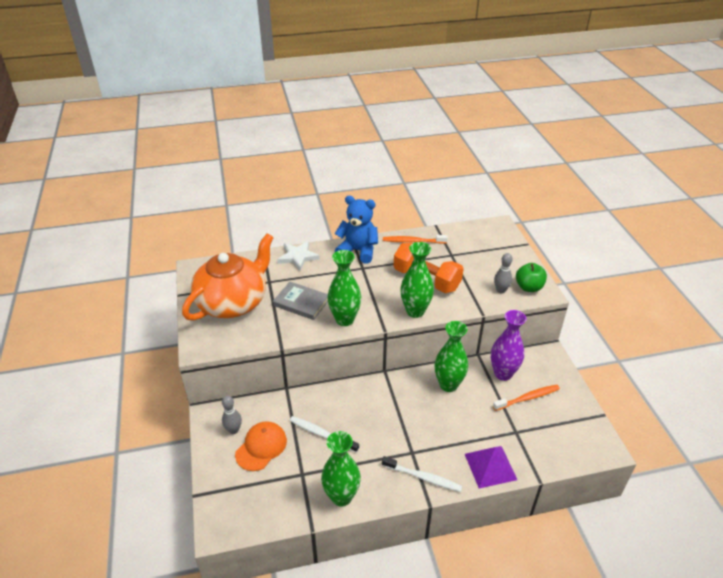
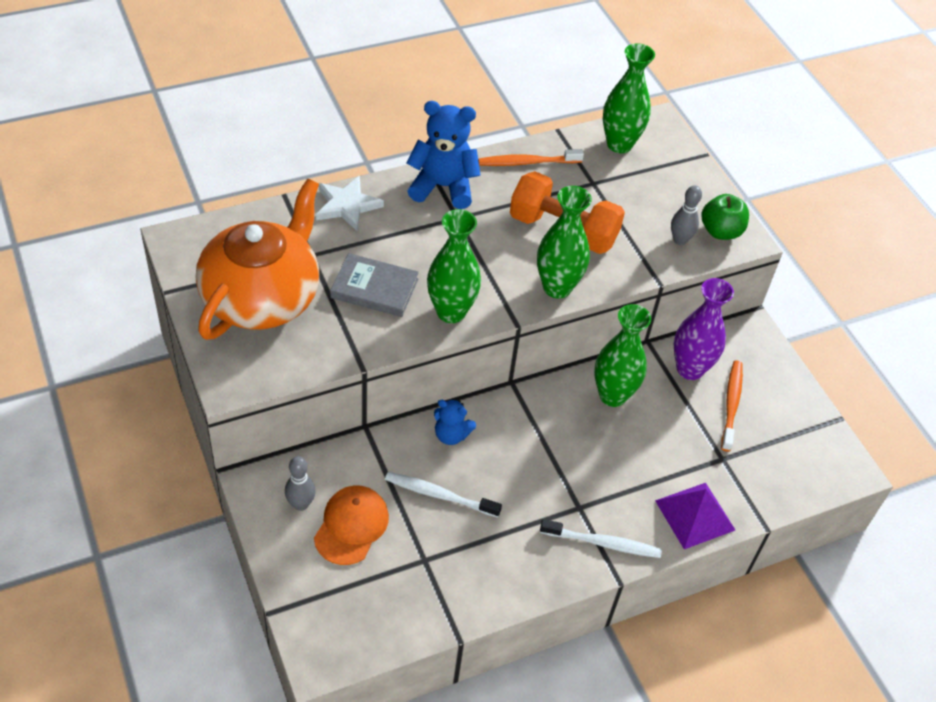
camera: 15 degrees left, 10 degrees up
(338, 398) = (451, 435): none -> blue teddy bear
(341, 497) = (491, 586): green vase -> green vase (619, 144)
(527, 398) = (731, 404): orange toothbrush -> orange toothbrush turned 45 degrees counterclockwise

